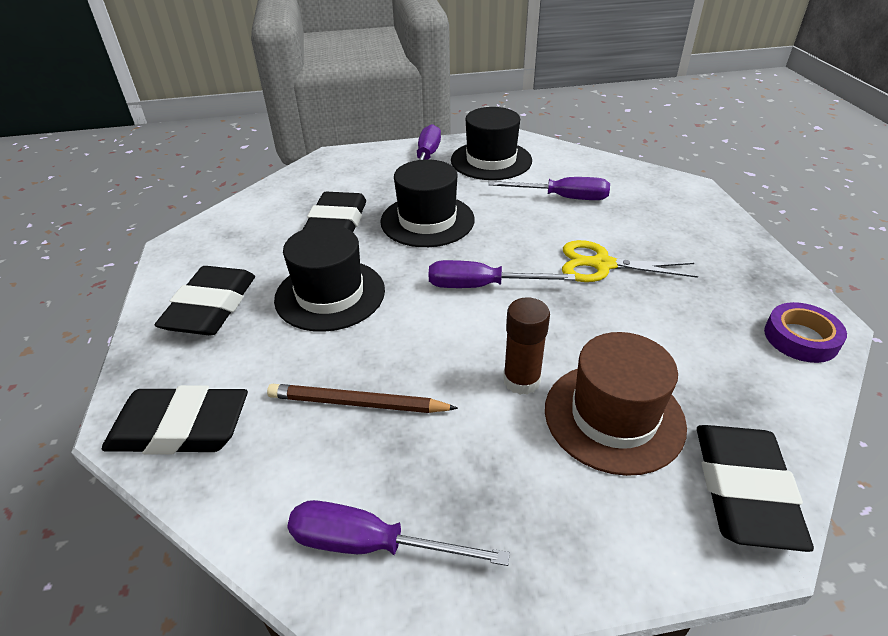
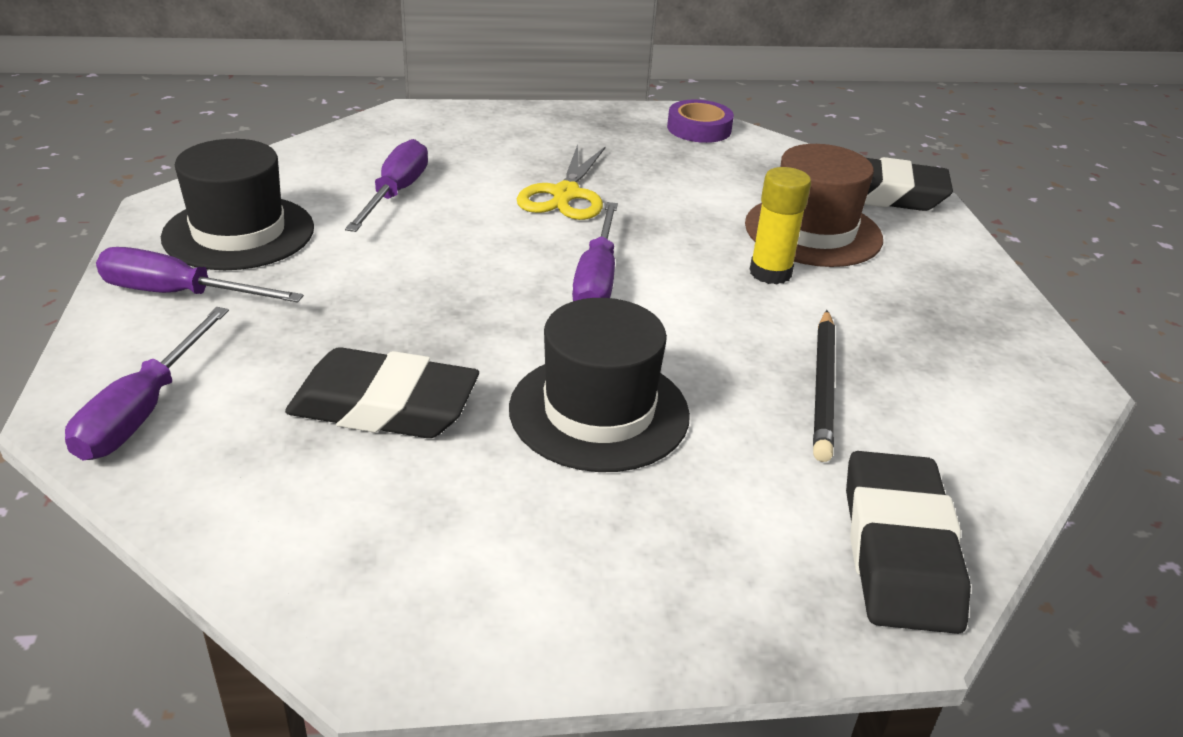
camera: 90 degrees left, 5 degrees down
(211, 307) = (620, 554): black eraser -> none
(357, 403) = (823, 387): brown pencil -> black pencil
(371, 544) = (1005, 381): purple screwdriver -> purple screwdriver (143, 410)
(427, 220) = (411, 309): black hat -> none
(521, 380) = (770, 273): brown glue stick -> yellow glue stick

